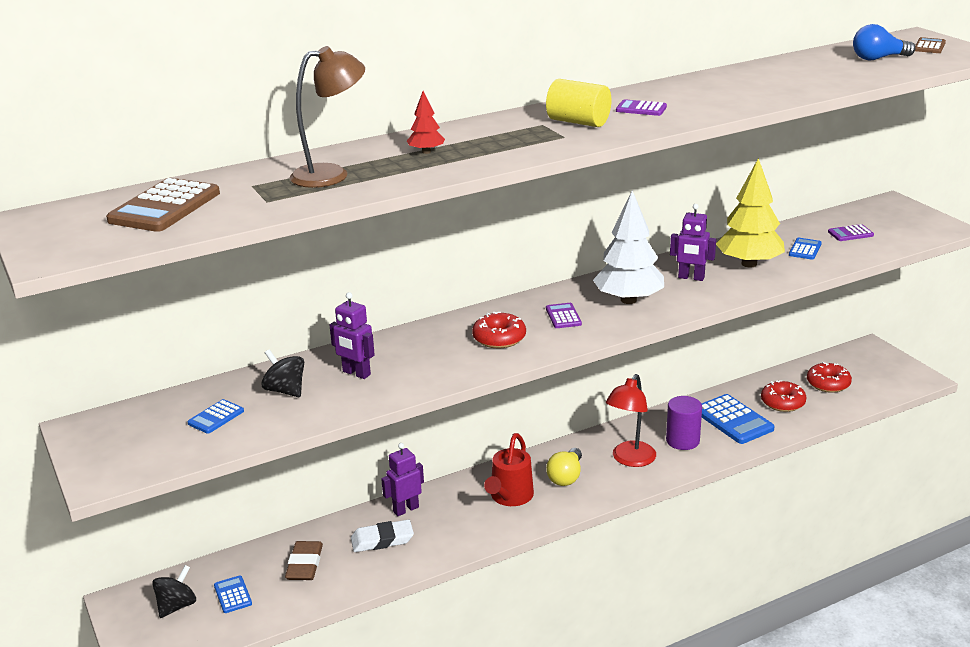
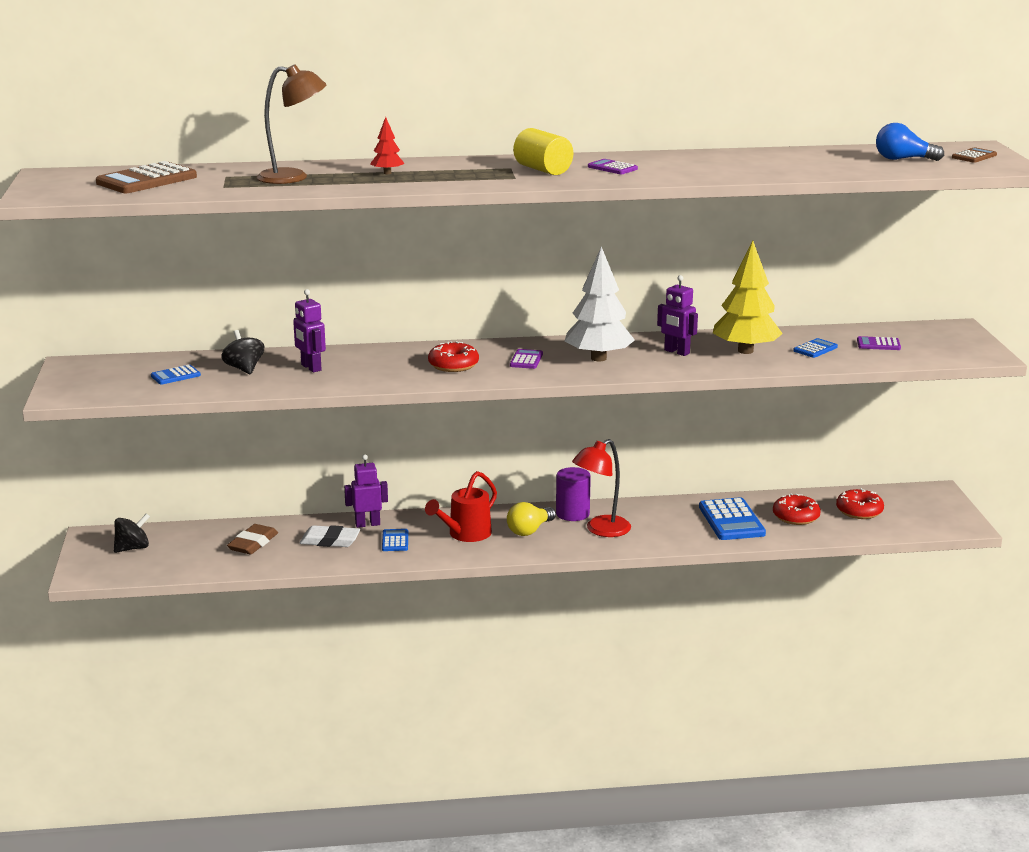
camera: 20 degrees right, 5 degrees down
(232, 595) = (181, 550): blue calculator -> blue calculator (395, 541)
(682, 441) = (665, 526): purple cylinder -> purple cylinder (572, 513)

